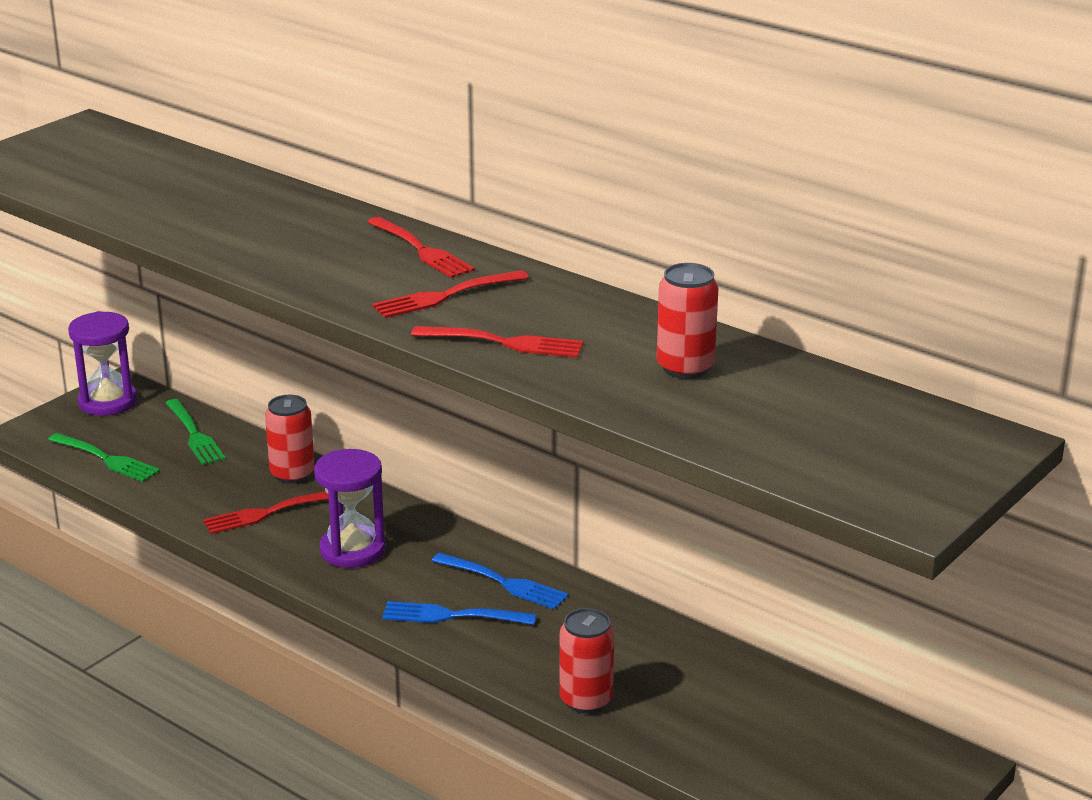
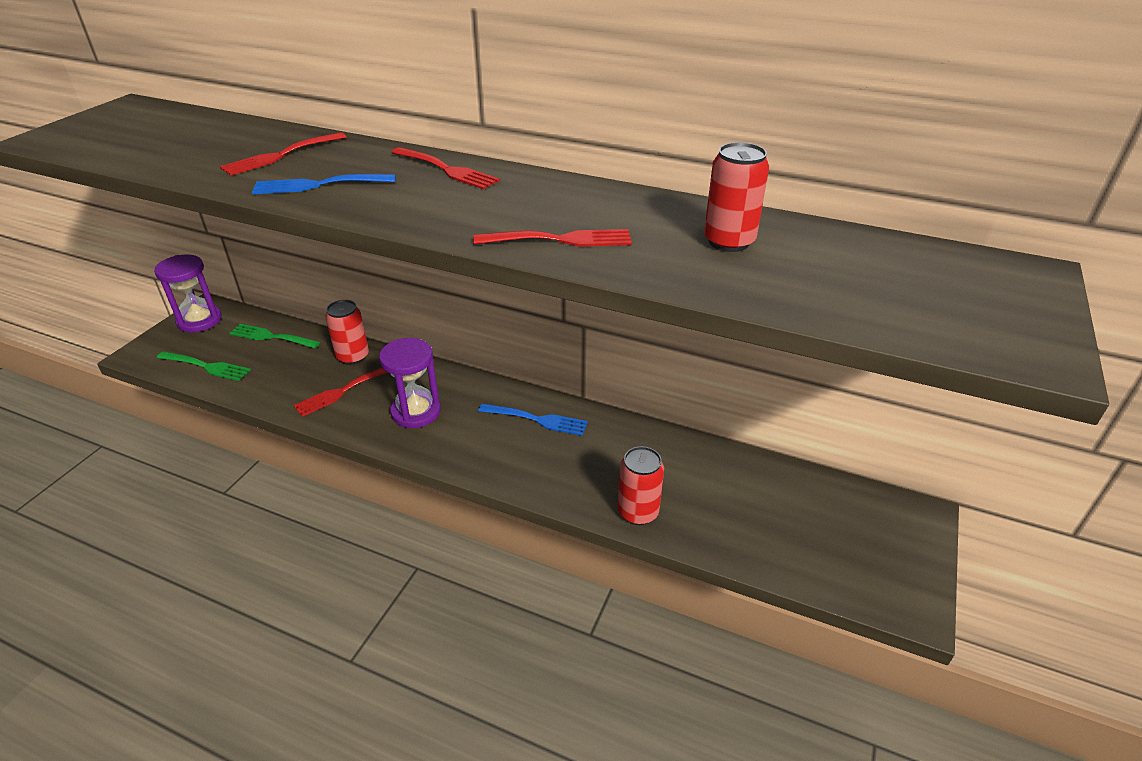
camera: 15 degrees left, 10 degrees up
(194, 435) = (271, 337): green fork -> green fork turned 150 degrees clockwise
(445, 296) = (485, 205): red fork -> red fork (281, 155)
(452, 616) = (509, 455): blue fork -> blue fork (318, 185)

